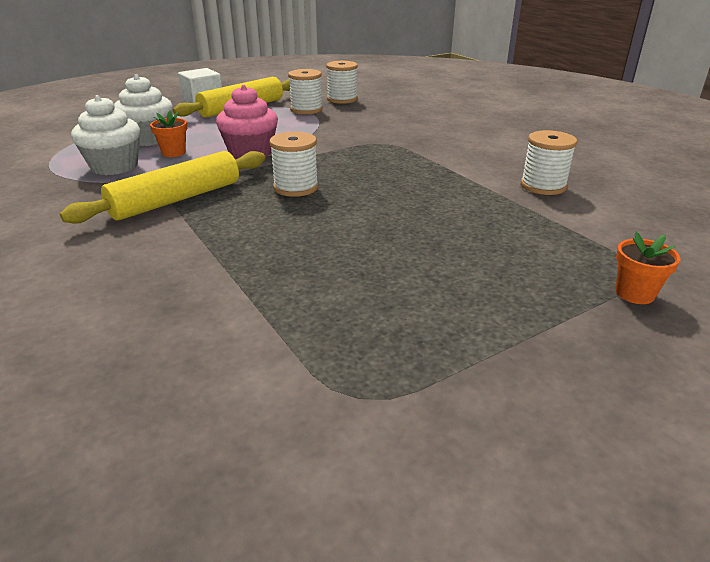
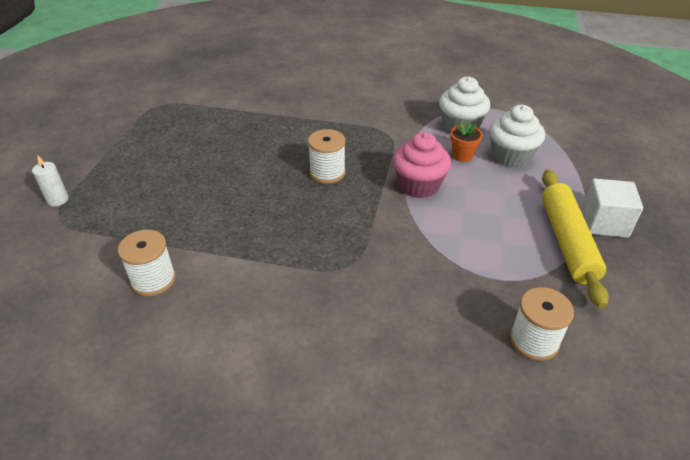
camera: 135 degrees right, 10 degrees up
(176, 199) = (372, 128): yellow rolling pin -> none
(306, 110) = (514, 282): white spool -> none
(635, 293) = (58, 200): orange flower pot -> white candle

